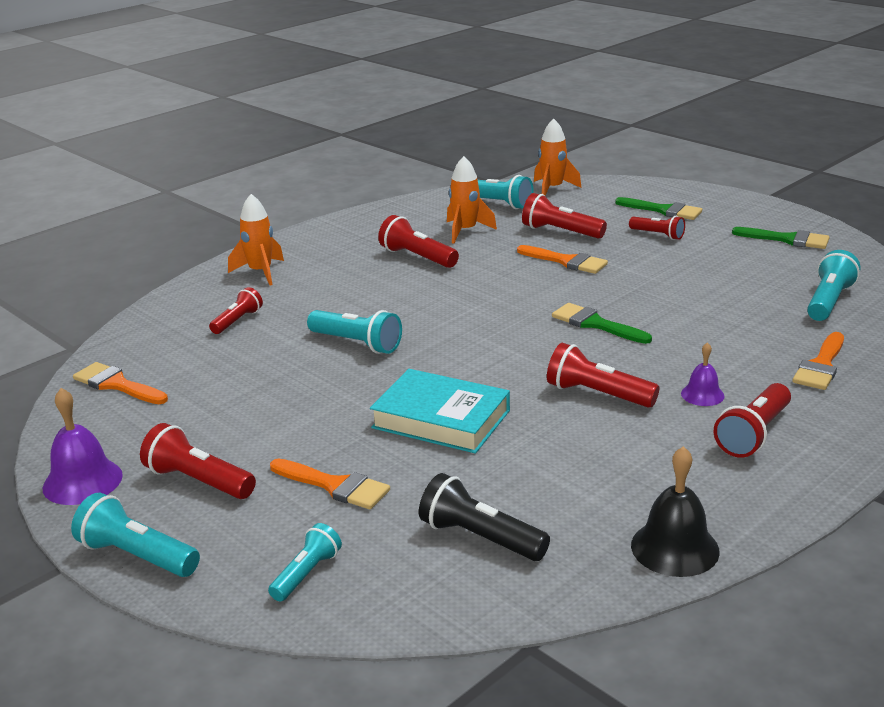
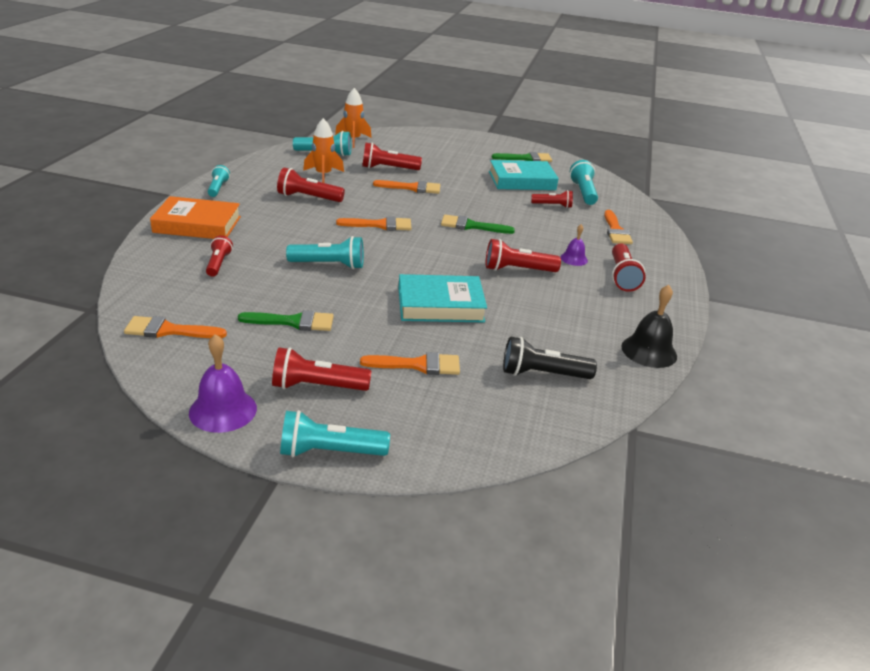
camera: 35 degrees left, 5 degrees up
(260, 272) = (197, 224): orange rocket -> orange book
(306, 574) = (462, 428): turquoise flashlight -> turquoise flashlight (218, 188)
(472, 304) = (380, 225): none -> orange brush
(658, 235) = (450, 164): red flashlight -> red flashlight (553, 205)
(663, 210) = (438, 147): green brush -> green brush (293, 322)
(744, 271) = (522, 181): none -> turquoise book

